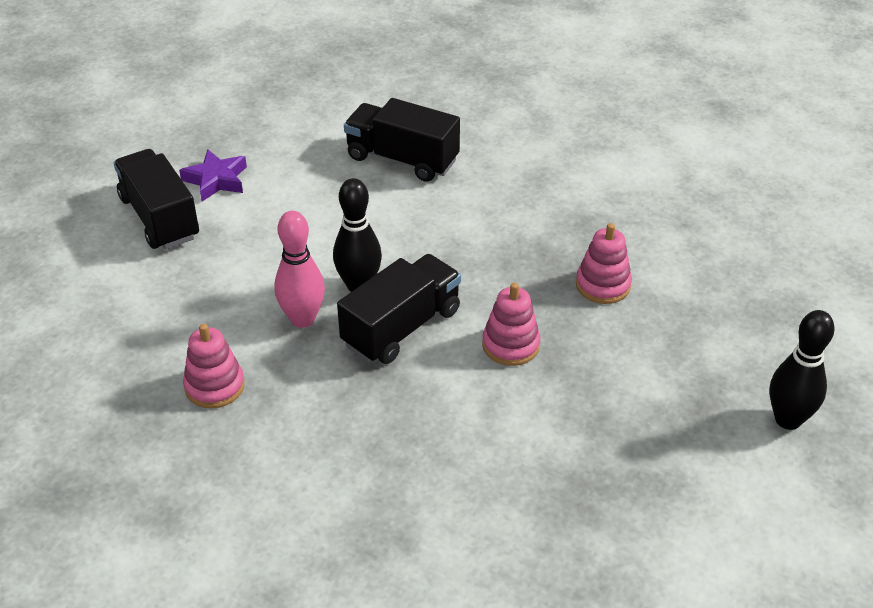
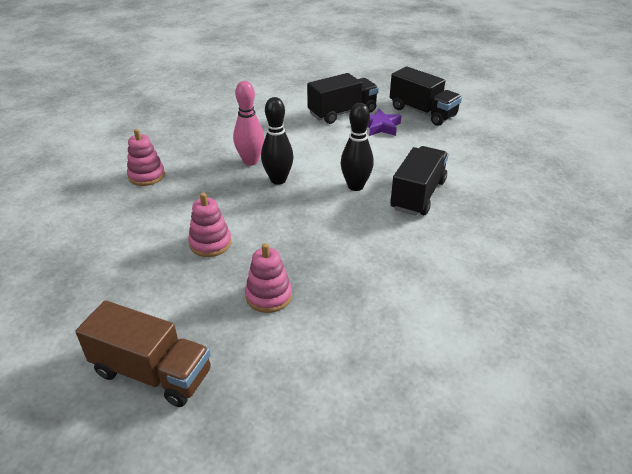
camera: 90 degrees right, 5 degrees down
(214, 386) = (203, 137): pink stacking toy -> pink stacking toy (146, 176)
(401, 327) = (237, 197): black truck -> black truck (422, 112)
(732, 369) = (152, 372): none -> brown truck
(788, 419) = (80, 405): black bowling pin -> black bowling pin (355, 186)

